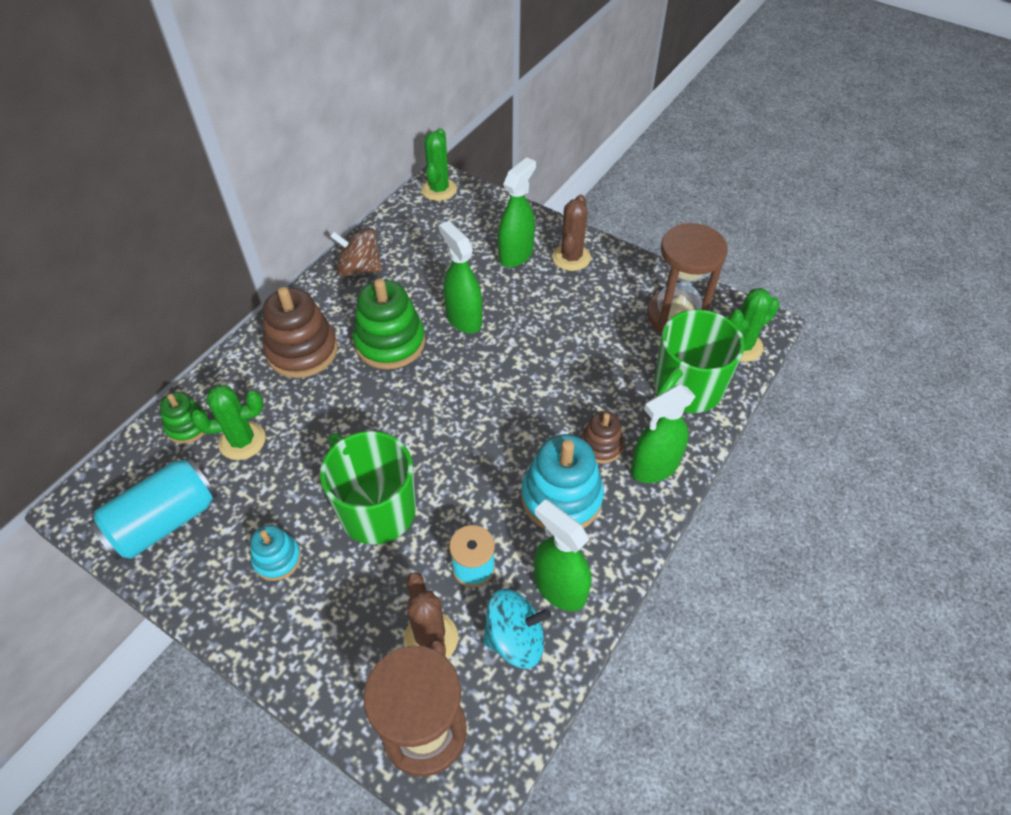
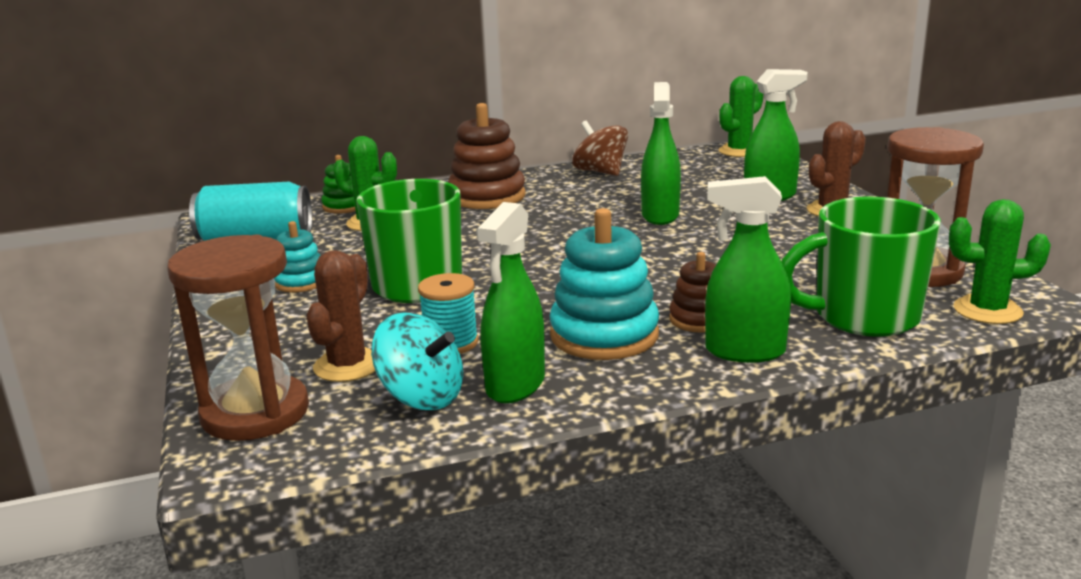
camera: 40 degrees right, 30 degrees down
(390, 342) = (569, 211): green stacking toy -> none
(559, 588) = (515, 385): green spray bottle -> green spray bottle turned 150 degrees counterclockwise

